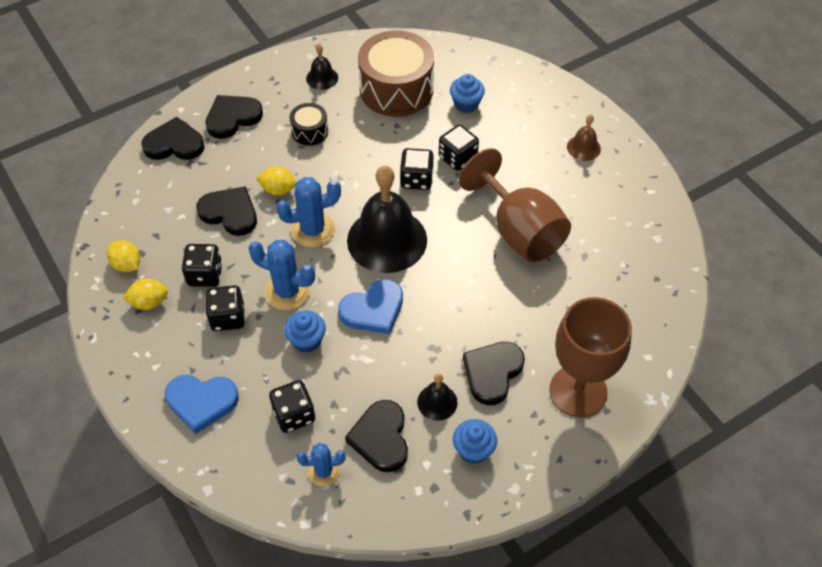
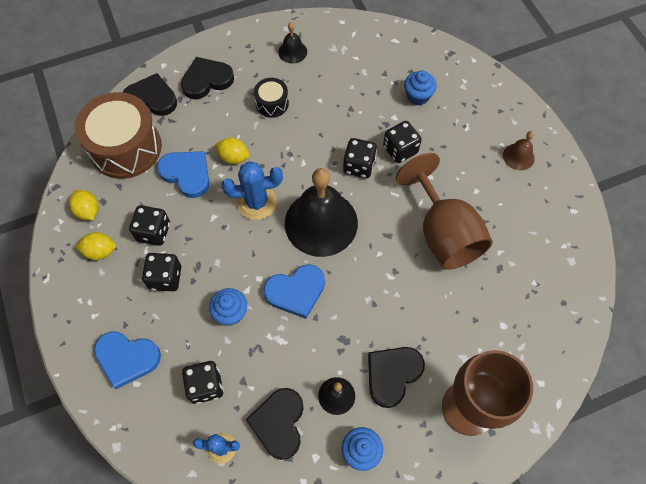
camera: 10 degrees right, 10 degrees up
(230, 213) = (187, 174): black heart -> blue heart
(287, 291) = (222, 260): blue cactus -> none
(396, 89) = (357, 72): brown drum -> brown drum (126, 147)

